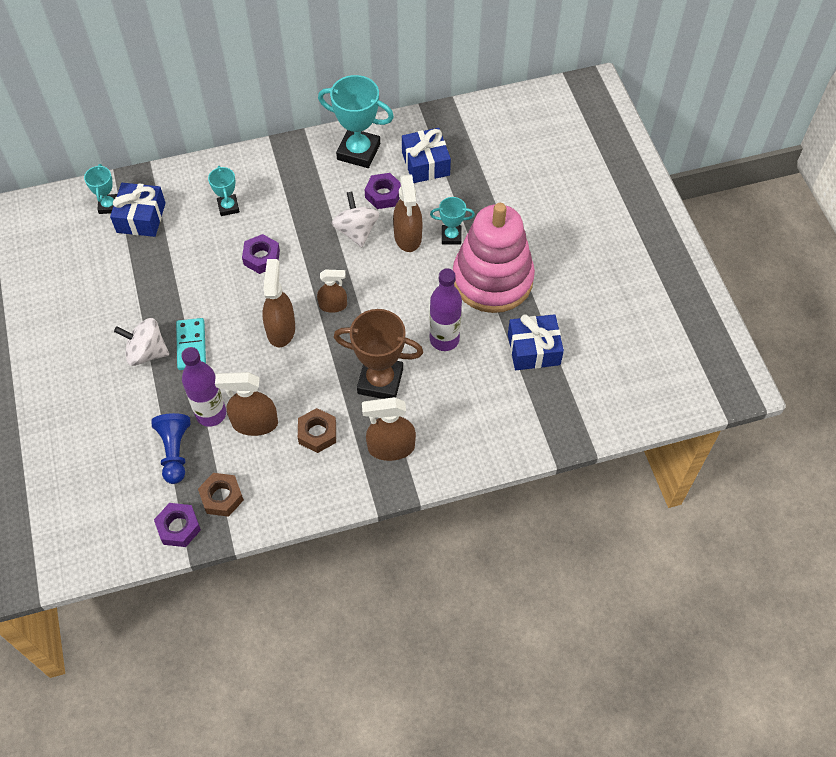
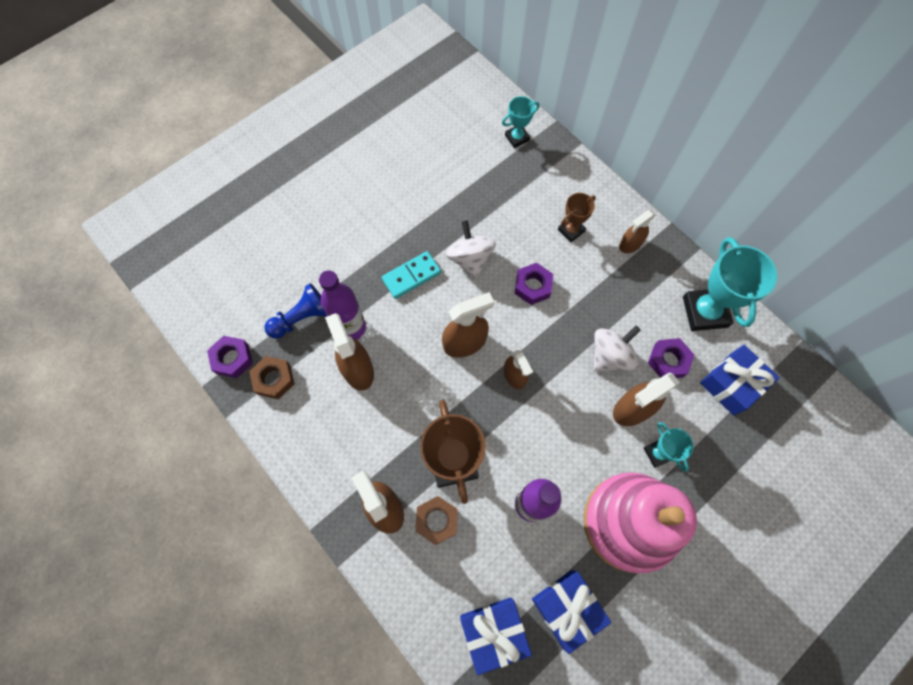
camera: 65 degrees right, 10 degrees up
(141, 217) = (519, 168): blue gift -> blue gift (493, 632)
(146, 352) = (387, 244): white spinning top -> white spinning top (470, 259)
(228, 207) = (571, 230): turquoise trophy -> brown trophy
(269, 172) = (630, 244): none -> brown spray bottle
(317, 433) = (371, 431): brown nut -> brown nut (437, 520)

